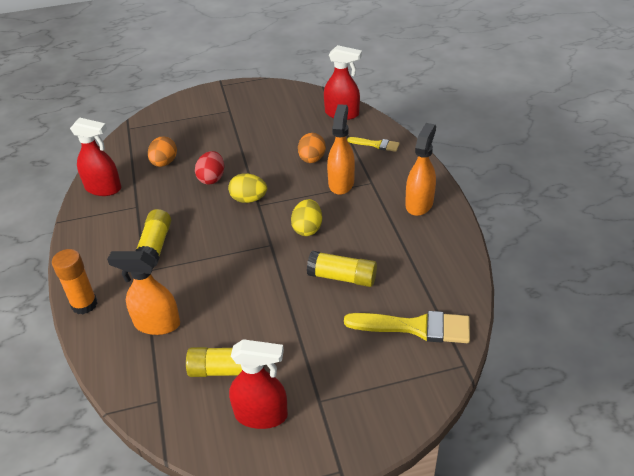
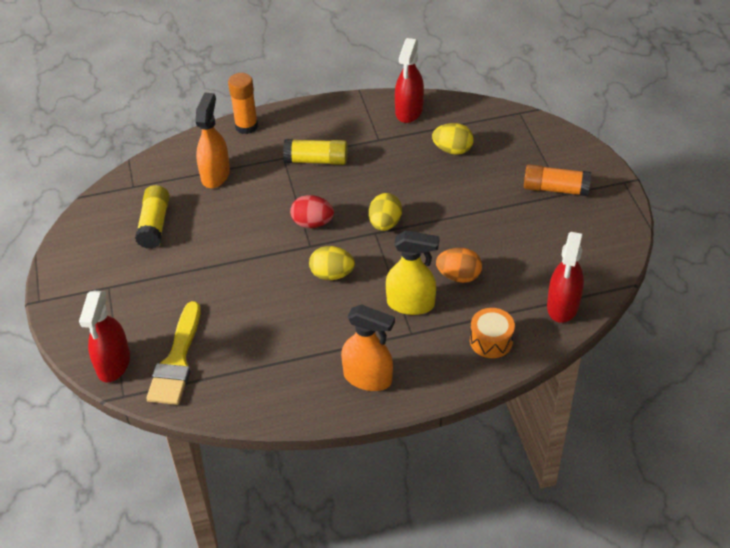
camera: 90 degrees right, 5 degrees up
(164, 163) = (452, 150): orange egg -> yellow egg
(212, 178) = (423, 191): red egg -> red egg (312, 223)
(223, 113) = (555, 189): none -> orange glue stick
(261, 415) = (104, 249): red spray bottle -> red spray bottle (113, 364)
(341, 183) = (411, 304): orange spray bottle -> yellow spray bottle
(342, 277) = (254, 303): yellow glue stick -> none
(376, 144) = (491, 341): yellow brush -> orange drum

